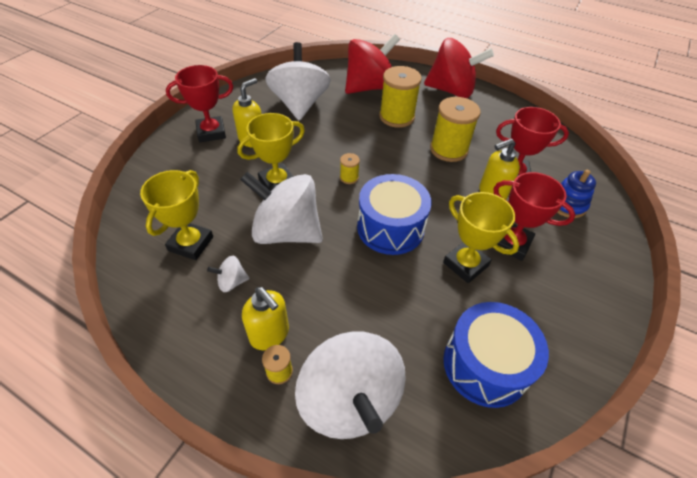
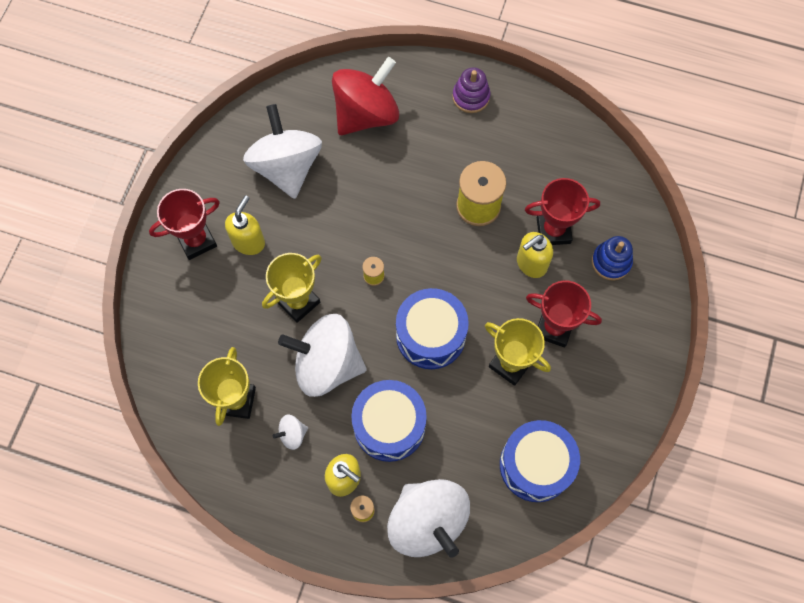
camera: 10 degrees left, 20 degrees up
(332, 293) = (389, 425): none -> blue drum
(396, 117) = (410, 163): yellow spool -> none
(451, 91) = (471, 97): red spinning top -> purple stacking toy

